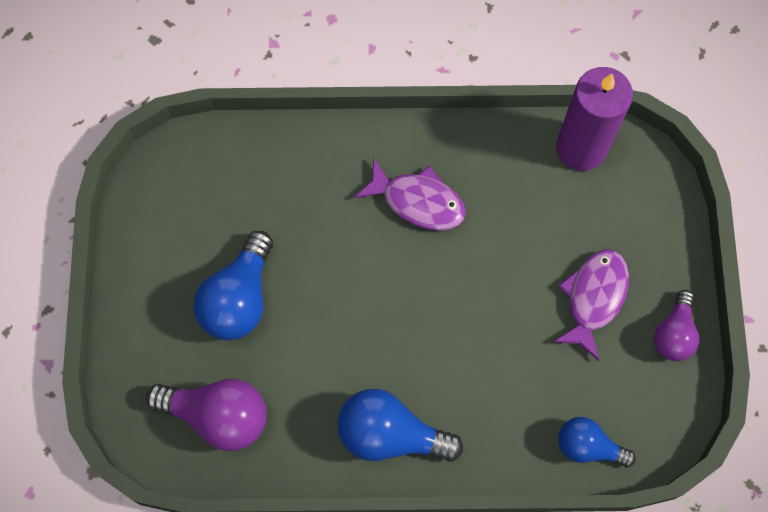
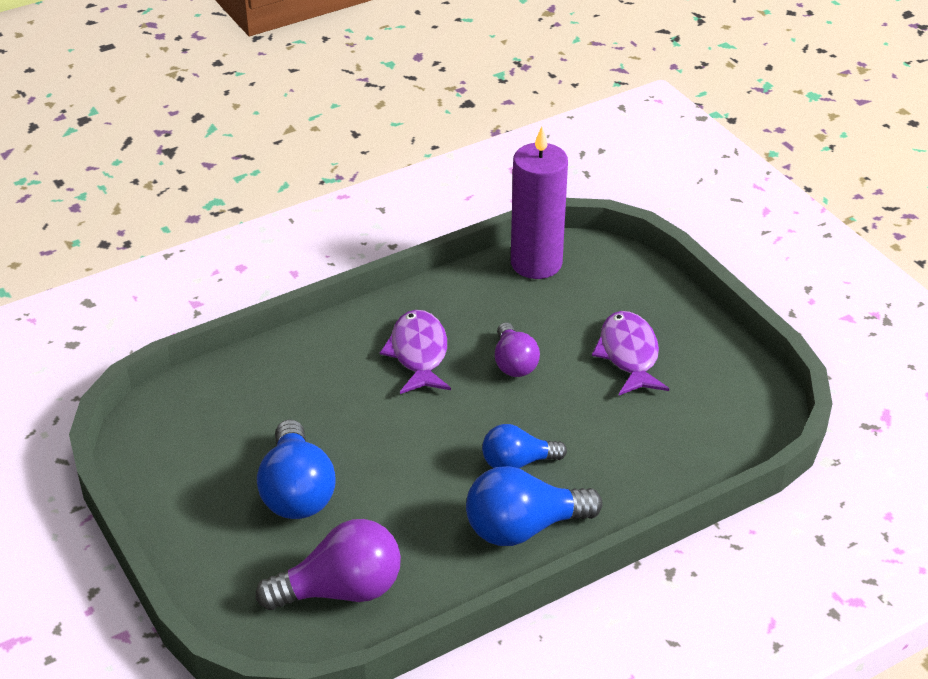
camera: 30 degrees left, 30 degrees down
(418, 201) = (419, 353): purple fish -> purple fish turned 90 degrees counterclockwise
(588, 446) = (709, 456): blue light bulb -> blue light bulb (517, 463)
(673, 334) = (716, 350): purple light bulb -> purple light bulb (514, 363)

